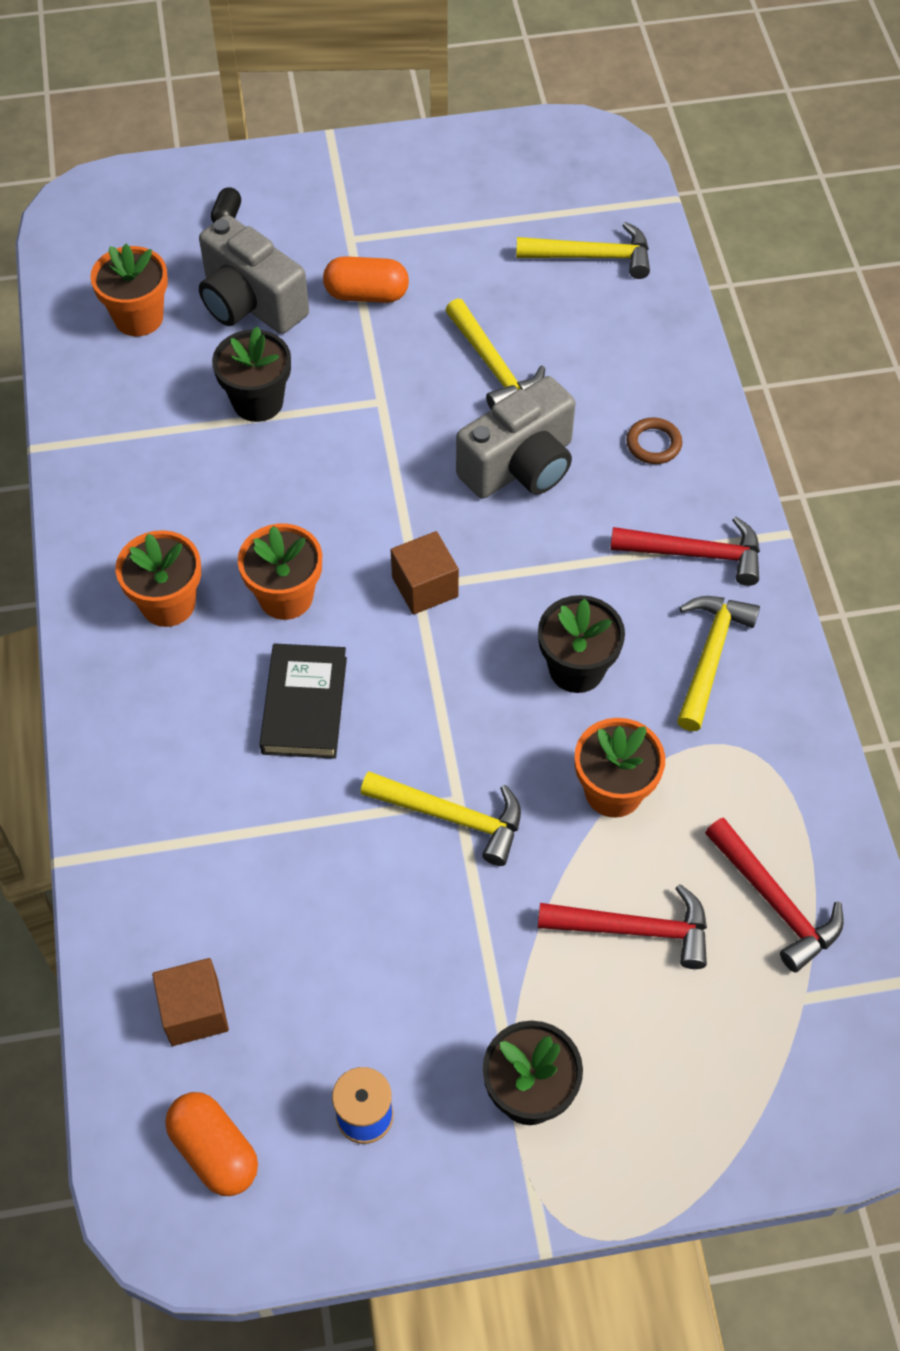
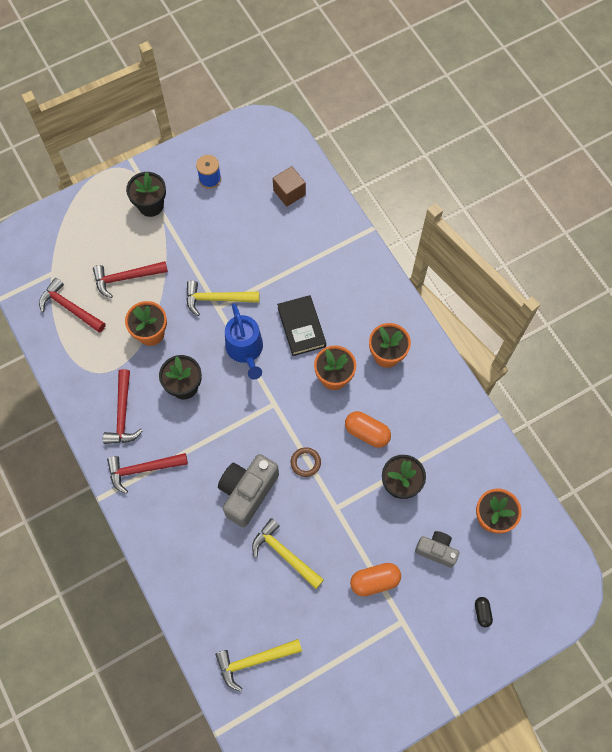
camera: 160 degrees right, 10 degrees up
(215, 1151) = (259, 151): orange capsule -> orange capsule (367, 433)
(250, 303) = (436, 550): grey camera -> grey camera, size x0.60
(425, 587) = (270, 405): brown cube -> none
(433, 697) = (245, 350): none -> blue watering can
(653, 444) = (181, 531): brown ring -> brown ring (305, 462)
(710, 656) = (123, 414): yellow hammer -> red hammer

